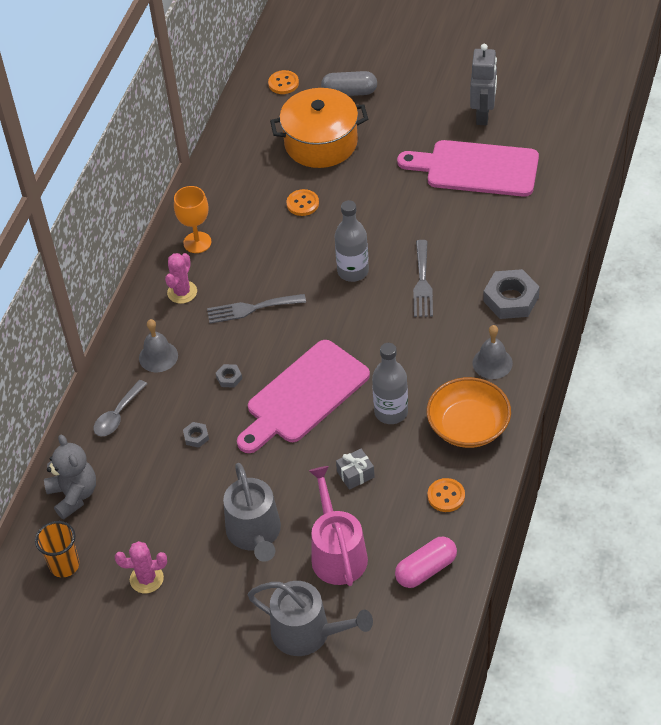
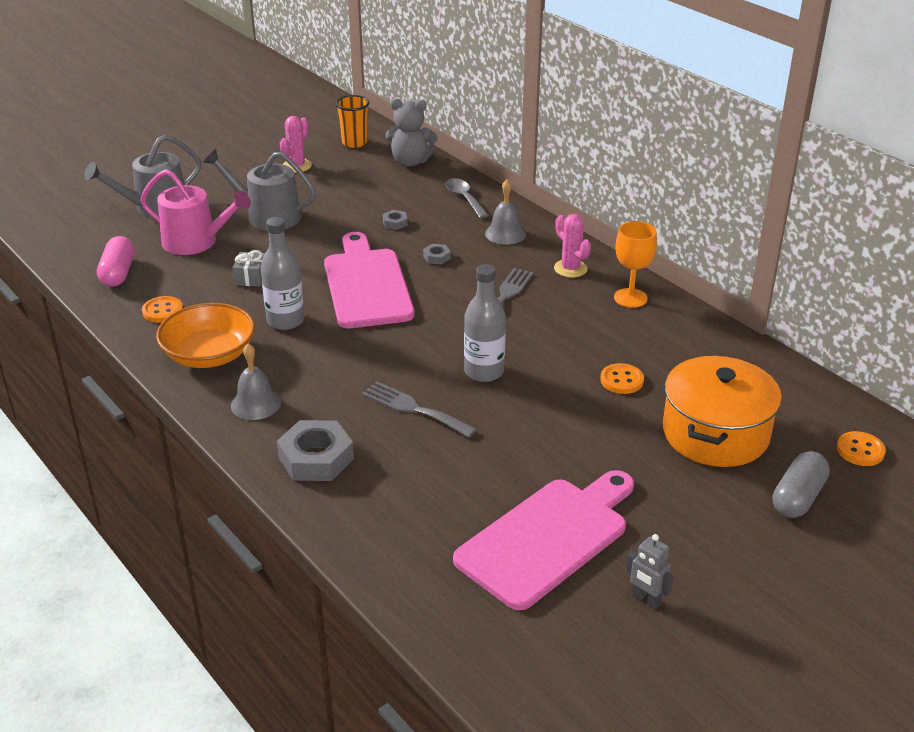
camera: 120 degrees right, 15 degrees down
(483, 115) = (646, 599): grey robot -> grey robot, size x0.57

